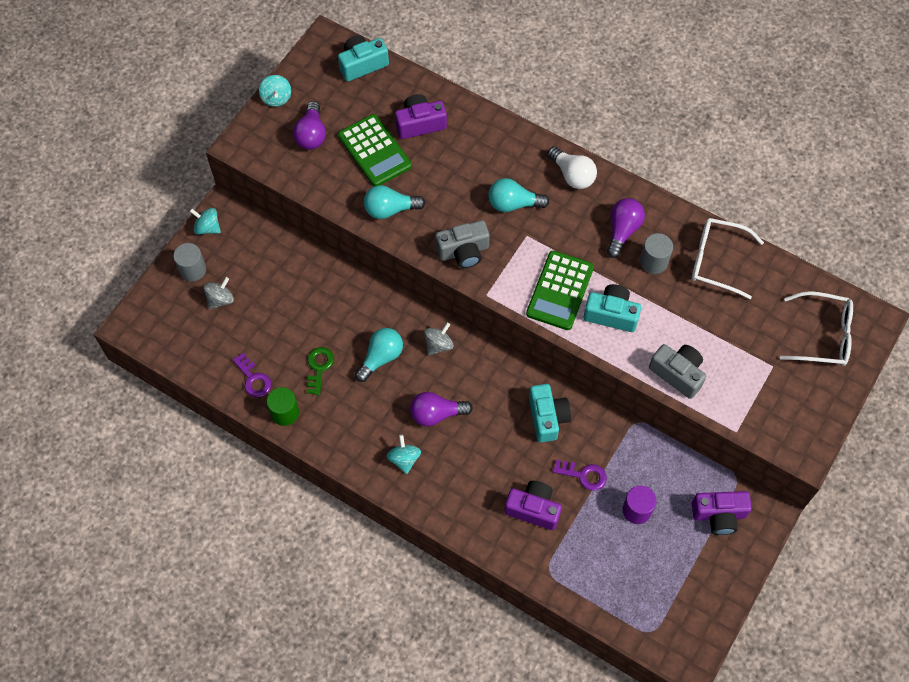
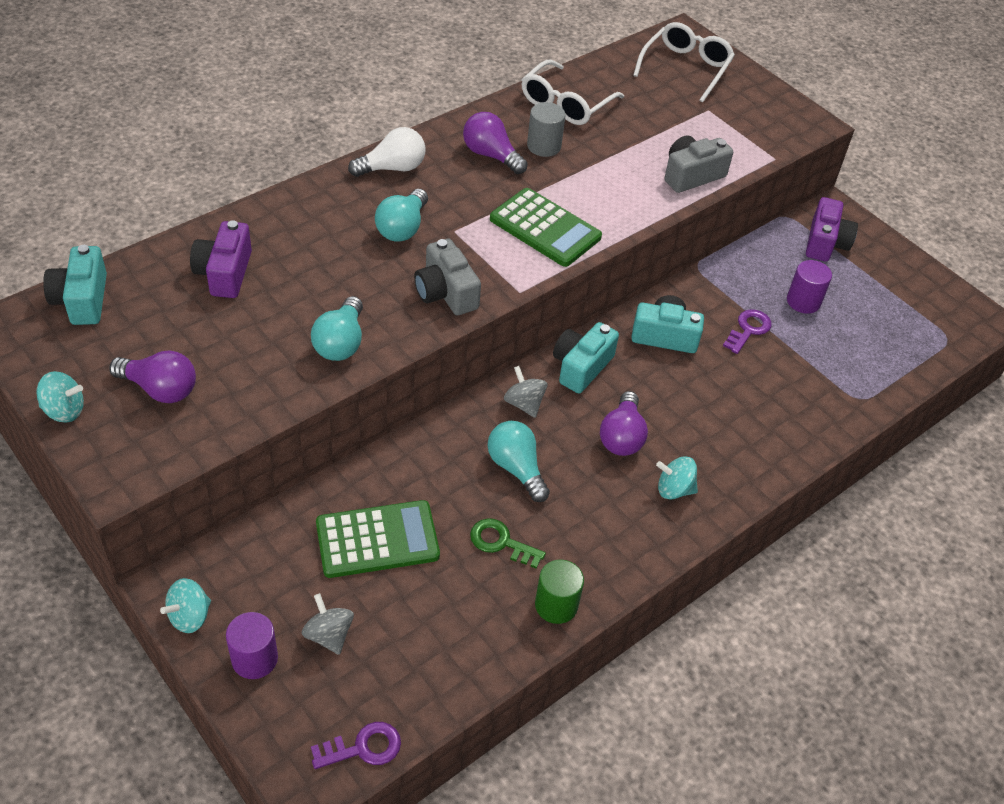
camera: 75 degrees left, 15 degrees down
(193, 270) = (254, 659): grey cylinder -> purple cylinder
(253, 379) = (485, 629): purple key -> purple key (363, 747)
(374, 151) = (236, 330): green calculator -> green calculator (377, 540)
(463, 251) = (446, 292): grey camera -> grey camera turned 150 degrees clockwise
(533, 509) = (778, 386): purple camera -> none
(611, 314) = (596, 199): turquoise camera -> turquoise camera (581, 367)

